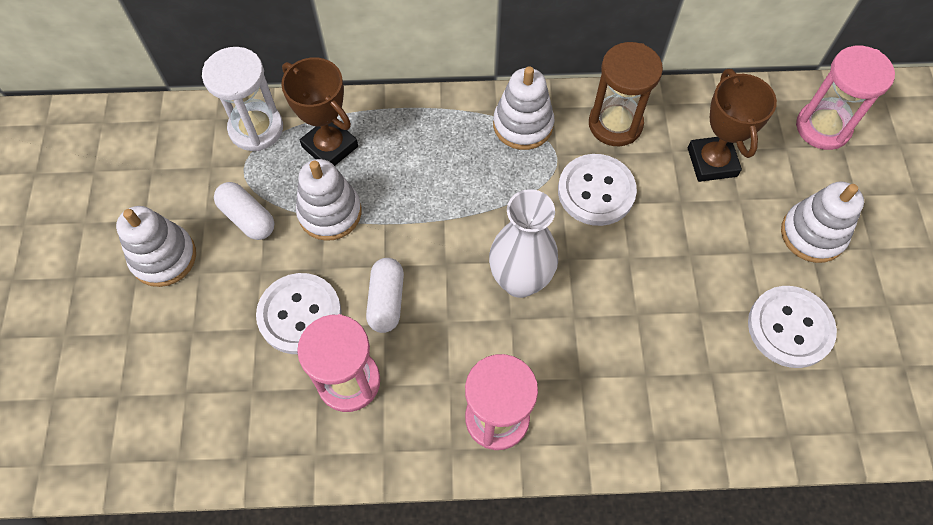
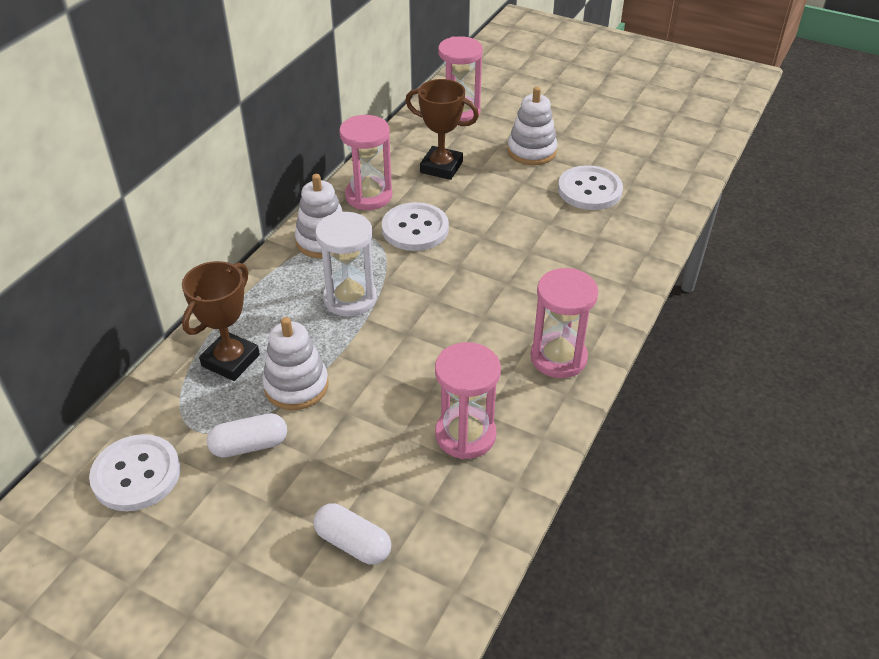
camera: 60 degrees left, 20 degrees down
(164, 257) = (234, 527): white stacking toy -> none
(256, 128) = (160, 404): white hourglass -> white hourglass (350, 299)
(300, 314) = (378, 444): white button -> white button (136, 474)
(330, 146) = (230, 360): brown trophy -> brown trophy turned 45 degrees counterclockwise
(386, 301) = (410, 382): white capsule -> white capsule (353, 543)
(520, 281) = (455, 298): white vase -> none
(615, 124) = (368, 196): brown hourglass -> pink hourglass

